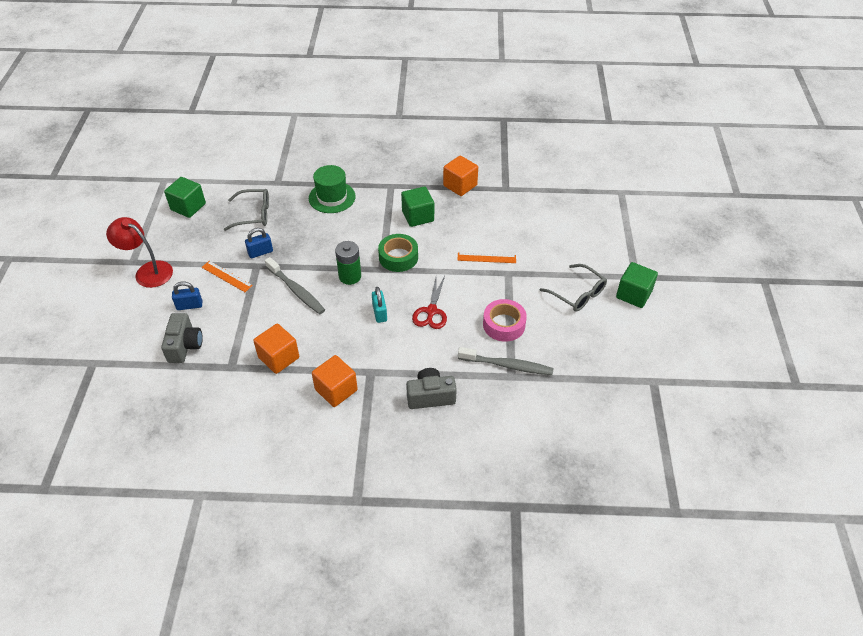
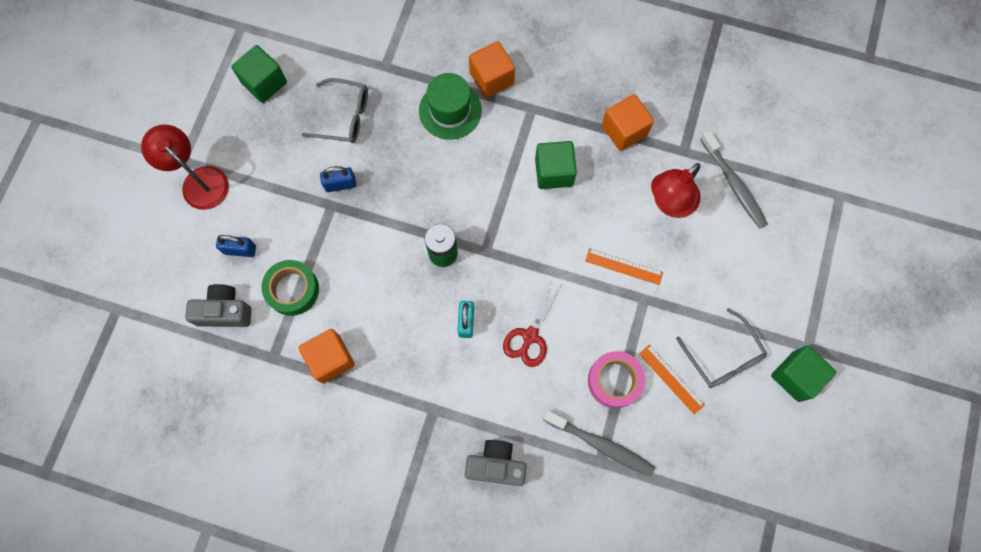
camera: 15 degrees right, 25 degrees up
(184, 346) = (224, 311): grey camera -> grey camera turned 105 degrees counterclockwise
(226, 276) = (292, 214): orange ruler -> orange ruler (671, 379)
(296, 290) = (372, 259): grey toothbrush -> grey toothbrush (733, 184)
(336, 390) = (387, 425): orange cube -> orange cube (491, 78)
(398, 257) = (511, 237): green tape -> green tape (292, 290)
(506, 217) = (669, 203): none -> red lamp

